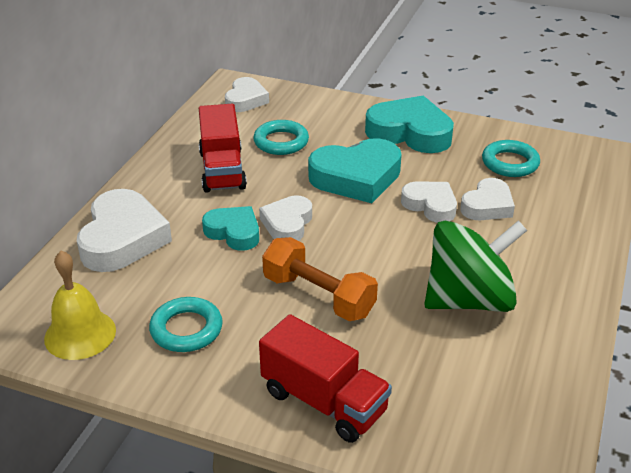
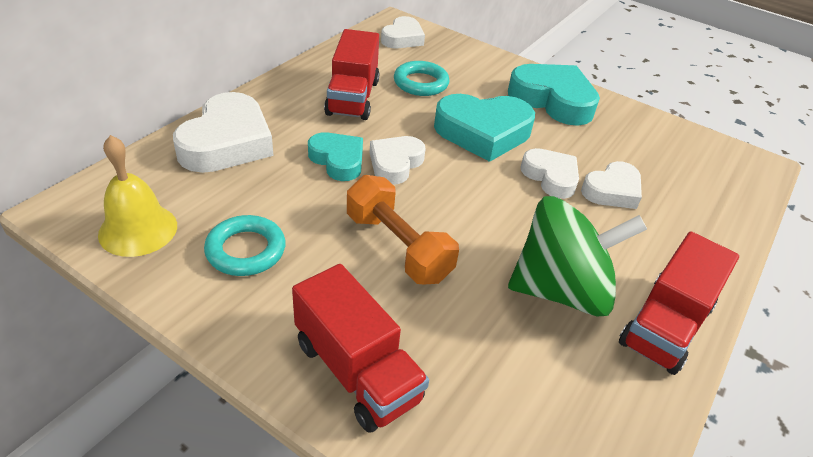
camera: 10 degrees right, 5 degrees up
(510, 163) = (649, 152): turquoise ring -> none
(561, 308) = (665, 325): none -> red truck

